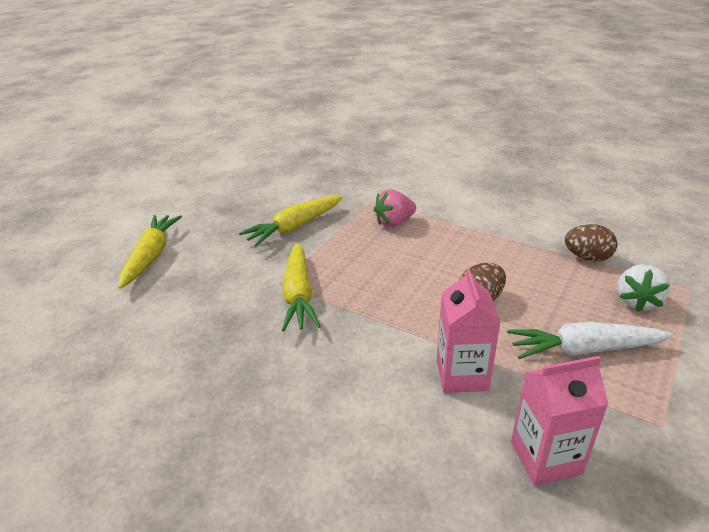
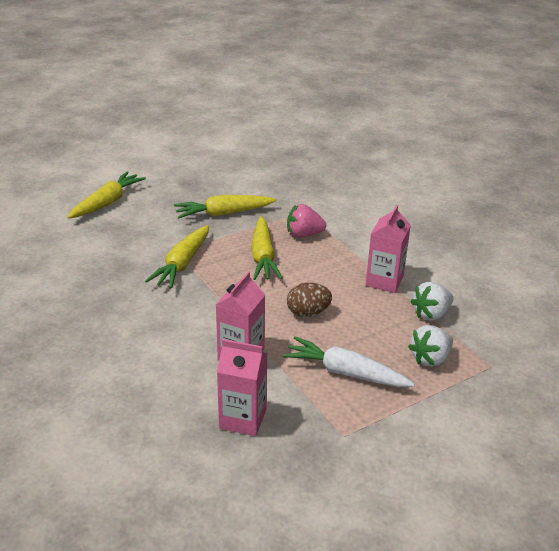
camera: 25 degrees right, 0 degrees up
(377, 257) = (263, 256): none -> yellow carrot
(513, 241) = (384, 281): none -> pink carton
(587, 258) = (431, 314): brown egg -> white strawberry

